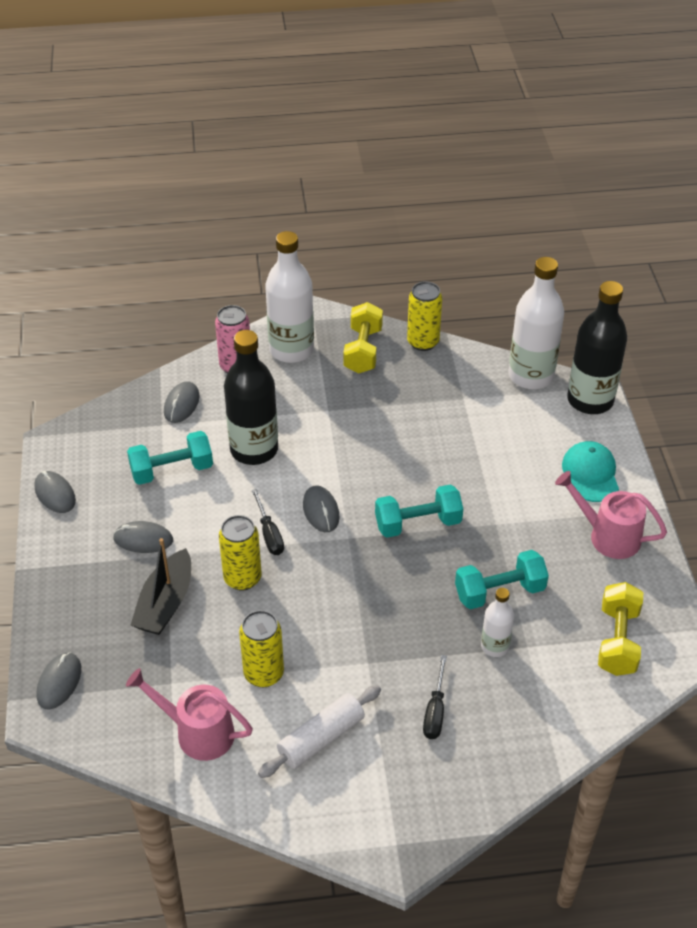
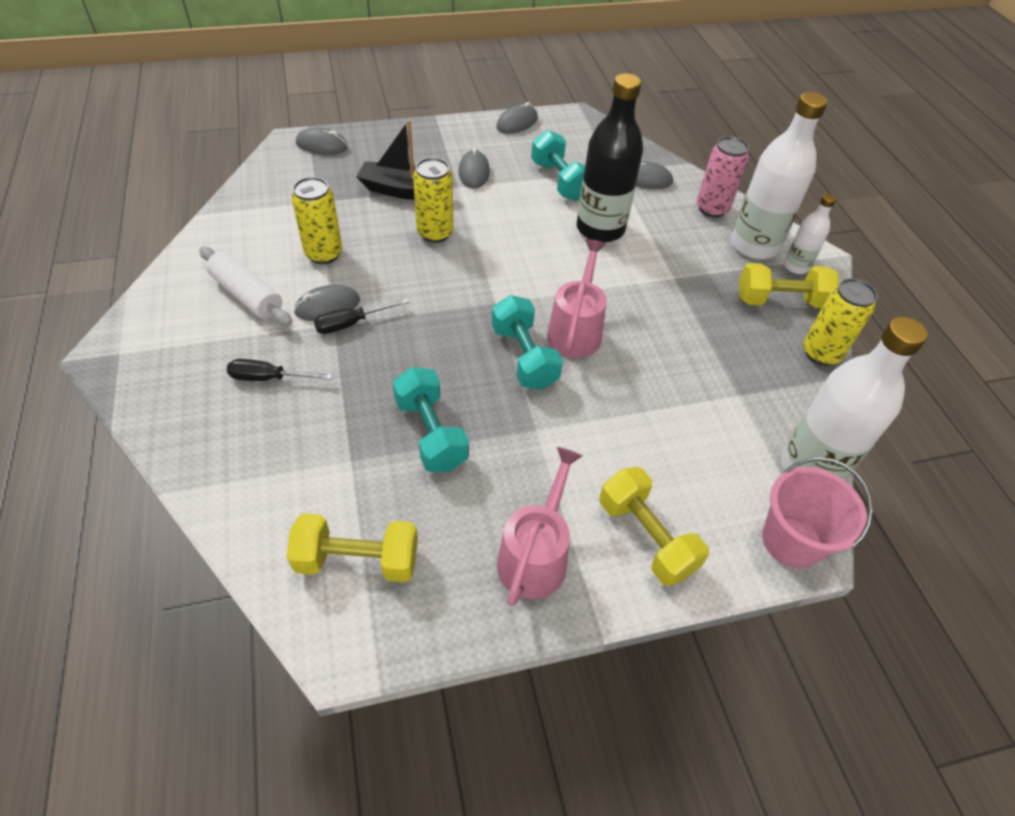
camera: 80 degrees right, 5 degrees up
(197, 732) = (264, 220): pink watering can -> pink watering can (576, 330)
(269, 534) = (492, 246): black screwdriver -> black screwdriver (351, 323)
(321, 511) = (528, 280): grey mouse -> grey mouse (327, 306)
(495, 646) = (351, 429): white bottle -> white bottle (796, 266)
(590, 400) = (791, 541): black bottle -> pink bucket
(590, 474) = (646, 537): turquoise cap -> yellow dumbbell

